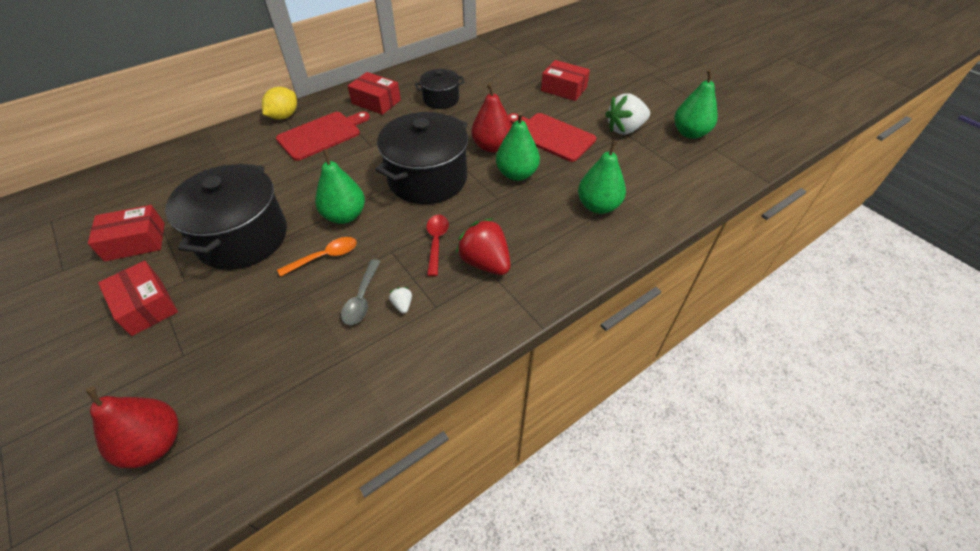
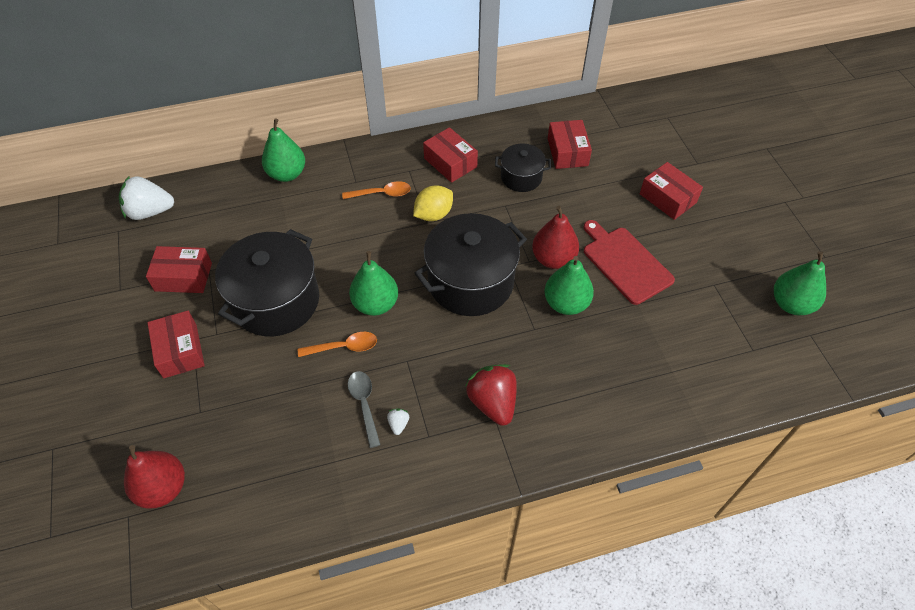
camera: 20 degrees right, 5 degrees up
(284, 116) = (351, 158): yellow lemon -> yellow lemon (433, 214)
(322, 135) = (381, 193): red cutting board -> orange spoon
(362, 298) = (364, 404): grey spoon -> grey spoon turned 135 degrees clockwise
(436, 242) = (453, 363): red spoon -> none
(472, 76) = (567, 152): none -> red box
(598, 206) = (637, 371): green pear -> green pear (287, 174)
(625, 129) = (715, 276): white strawberry -> white strawberry (150, 212)

